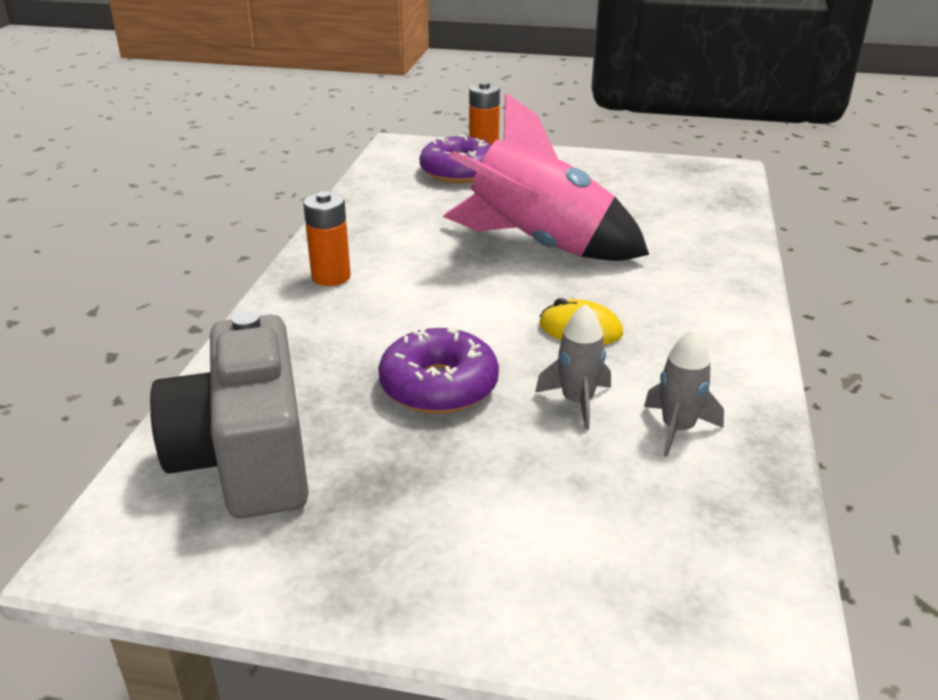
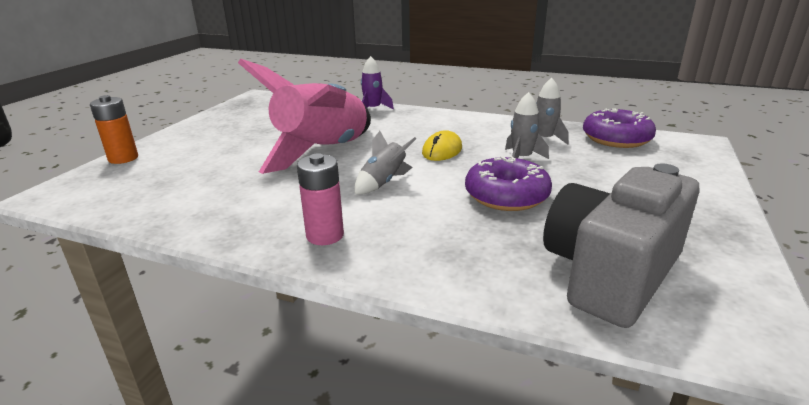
camera: 80 degrees left, 5 degrees down
(246, 458) = (610, 274): grey camera -> grey camera turned 135 degrees clockwise
(331, 277) = (325, 235): orange battery -> pink battery
(459, 172) = (158, 170): purple donut -> purple donut (616, 138)
(459, 295) = (383, 183): none -> grey rocket
(731, 258) = (373, 109): none -> purple rocket

